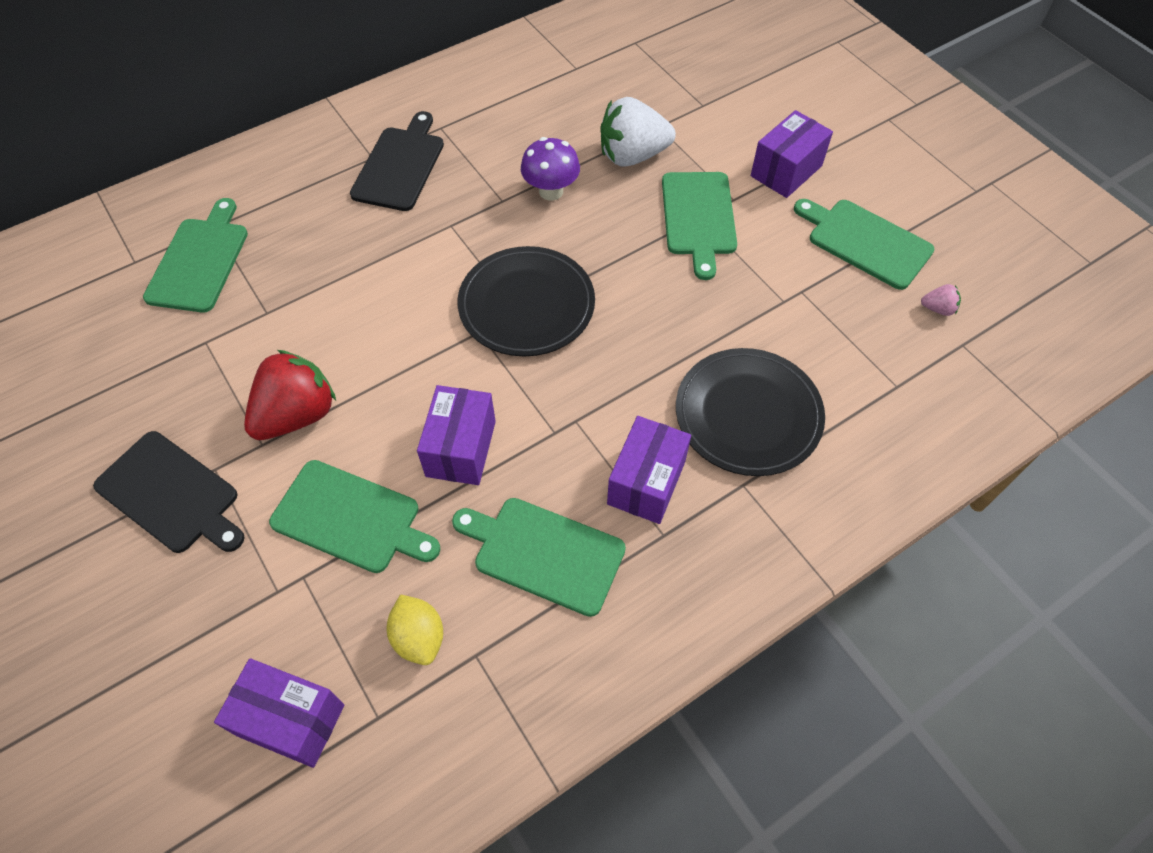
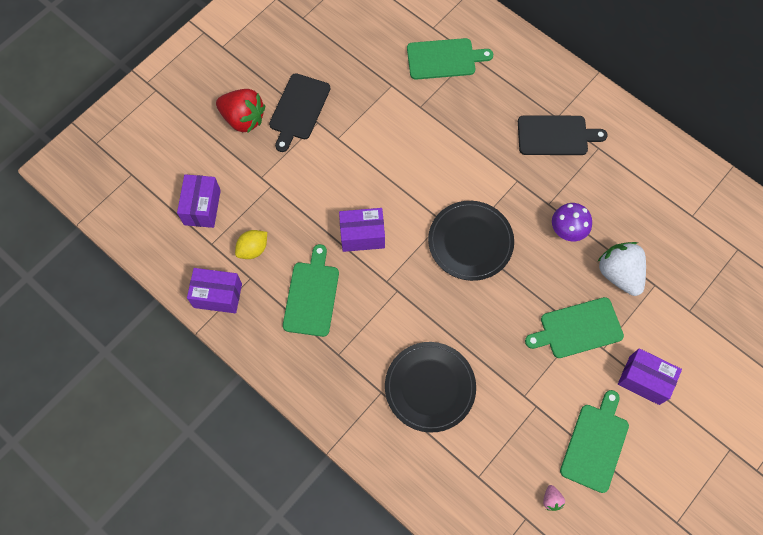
camera: 75 degrees right, 10 degrees up
(297, 415) = (359, 148): red strawberry -> red strawberry (243, 119)
(351, 518) = (307, 196): green cutting board -> none
(646, 482) = (368, 338): purple box -> purple box (218, 295)

